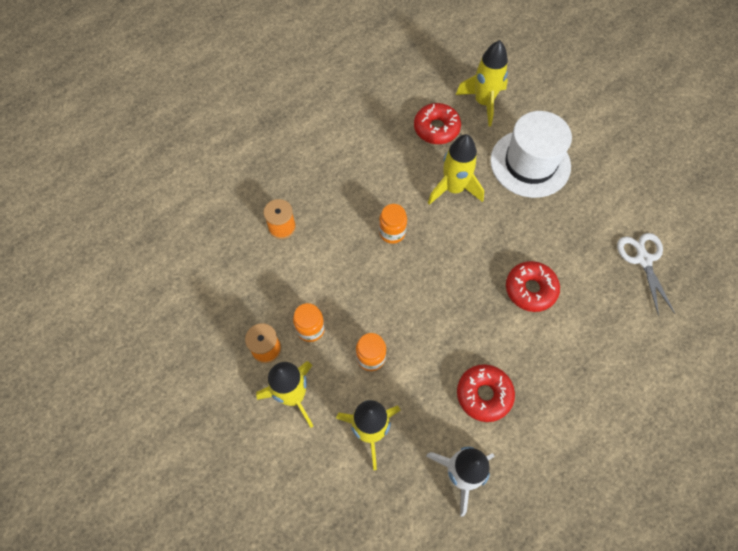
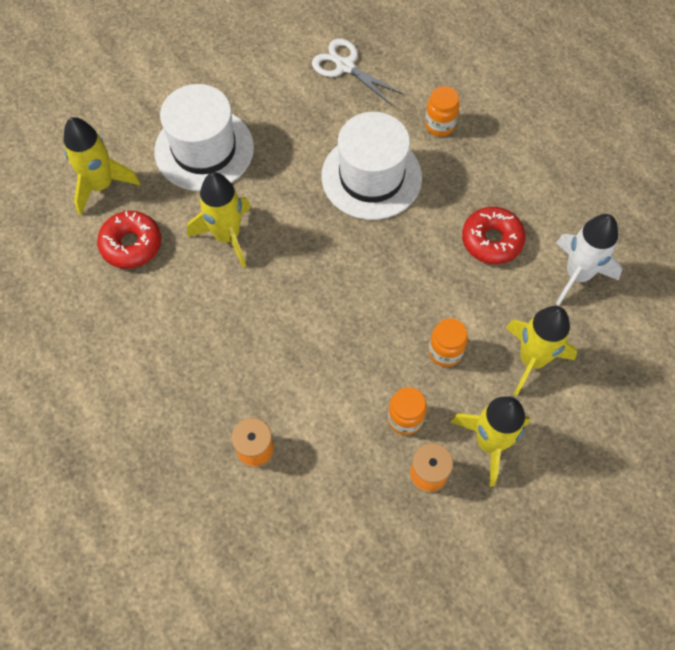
camera: 85 degrees left, 0 degrees up
(392, 232) = (281, 313): orange jar -> orange jar (440, 125)
(530, 289) = (371, 176): red donut -> white hat
(643, 260) = (345, 66): white scissors -> white scissors turned 45 degrees clockwise

